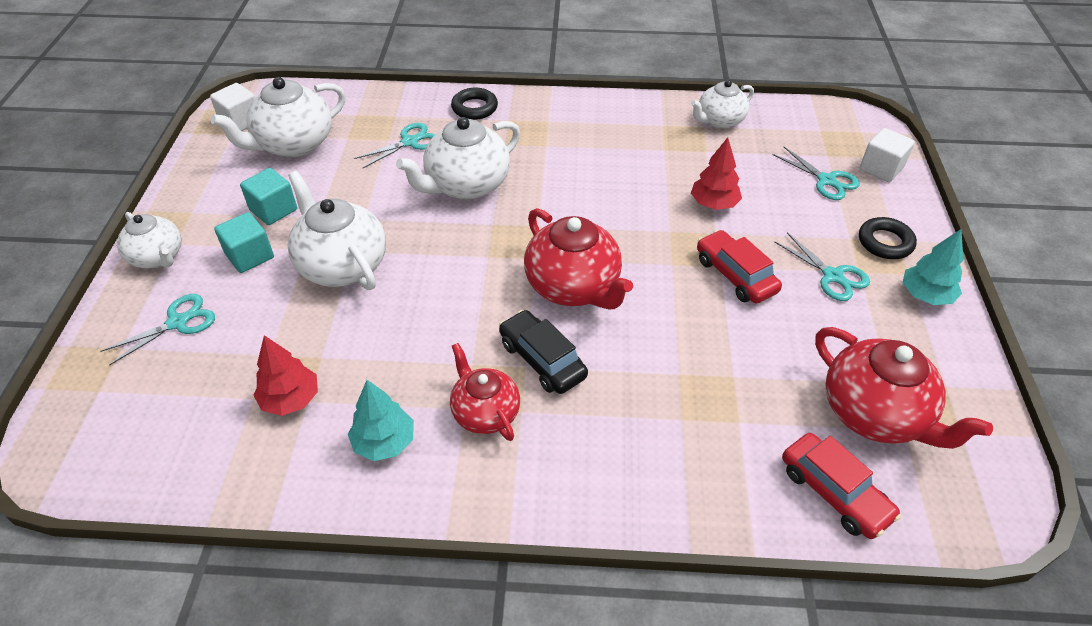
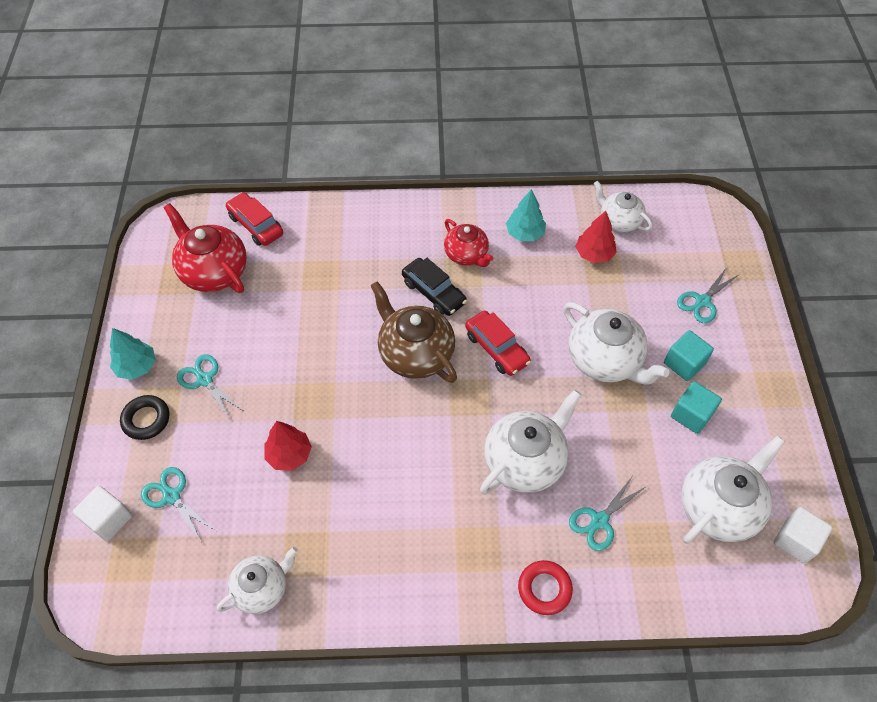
camera: 175 degrees right, 10 degrees up
(158, 257) = (757, 357): white teapot -> white teapot (619, 221)
(474, 108) = (544, 589): black ring -> red ring
(573, 287) = (415, 354): red teapot -> brown teapot
(735, 275) = (284, 375): red car -> red car (496, 348)

